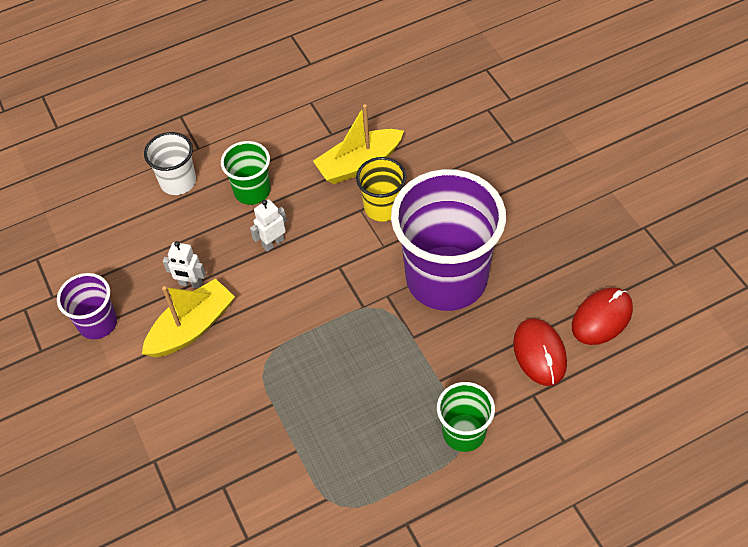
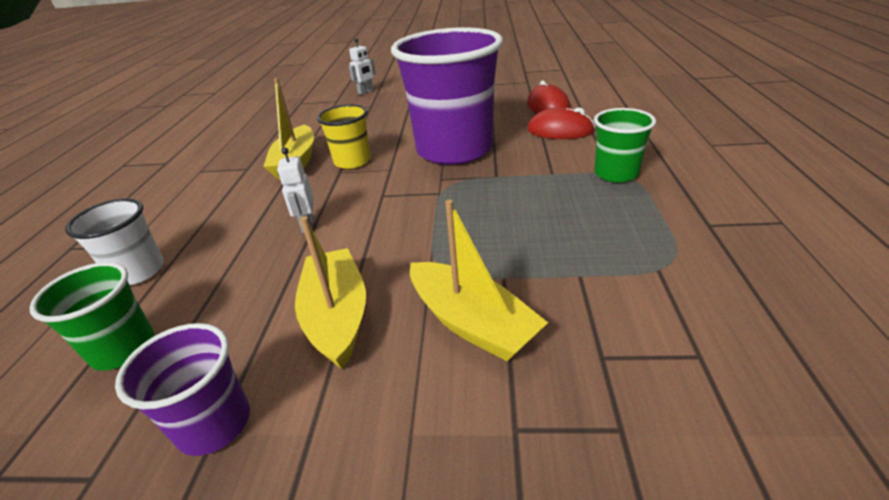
camera: 60 degrees left, 20 degrees down
(190, 284) = (277, 299): white robot -> white robot (365, 92)
(219, 405) = (471, 323): none -> yellow boat
(252, 191) = (232, 223): green cup -> green cup (123, 348)

